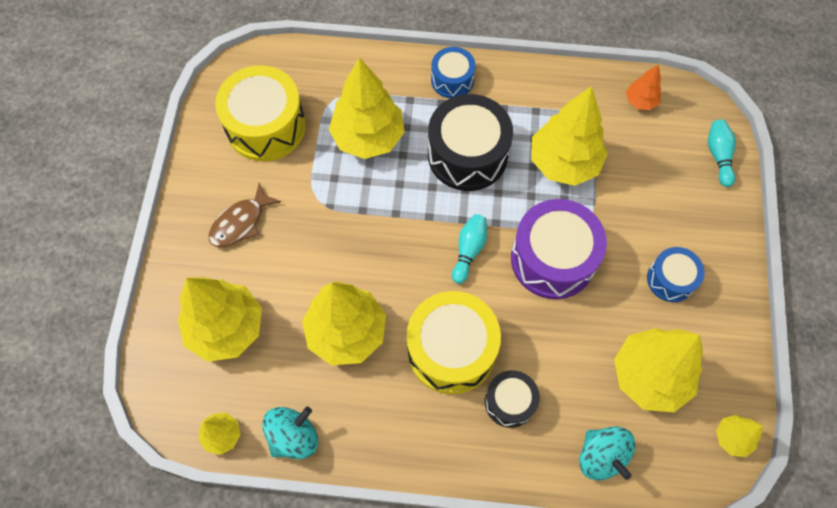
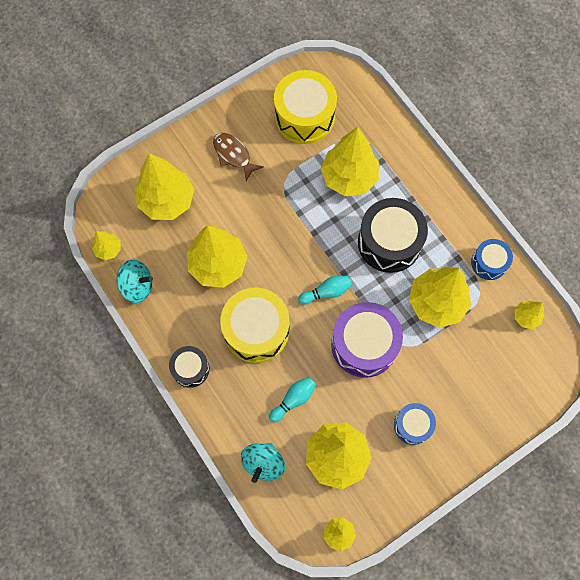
camera: 50 degrees right, 5 degrees up
(240, 223) = (233, 155): brown fish -> brown fish turned 45 degrees clockwise
(452, 80) = (433, 193): blue drum -> blue drum (489, 263)
(509, 402) = (252, 387): black drum -> black drum (190, 369)
(640, 101) = (526, 317): orange tree -> yellow tree
(718, 156) = (530, 395): turquoise bowling pin -> turquoise bowling pin (293, 399)

